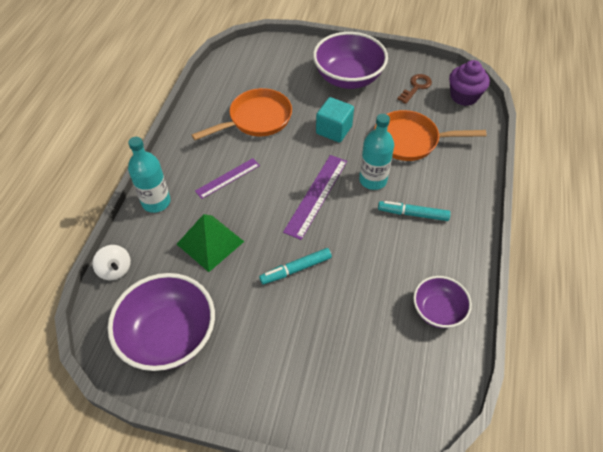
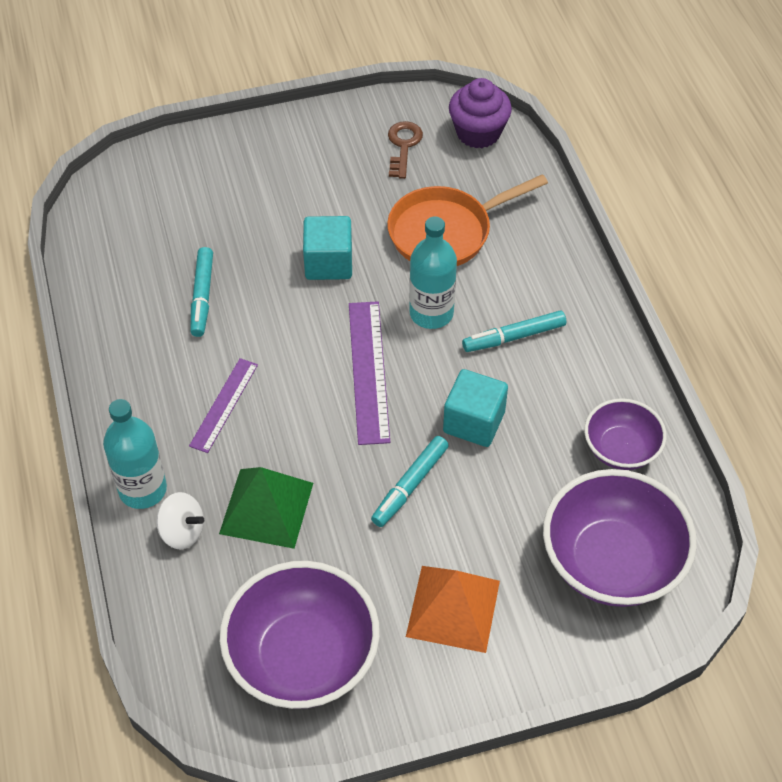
camera: 30 degrees left, 0 degrees up
(115, 270) = (157, 612): white spinning top -> white spinning top (182, 532)
(256, 119) = (202, 296): orange pan -> turquoise marker
(271, 354) = (453, 608): none -> orange pyramid
(348, 78) = (295, 172): purple bowl -> purple bowl (611, 562)
(357, 251) = (474, 422): none -> turquoise cube

